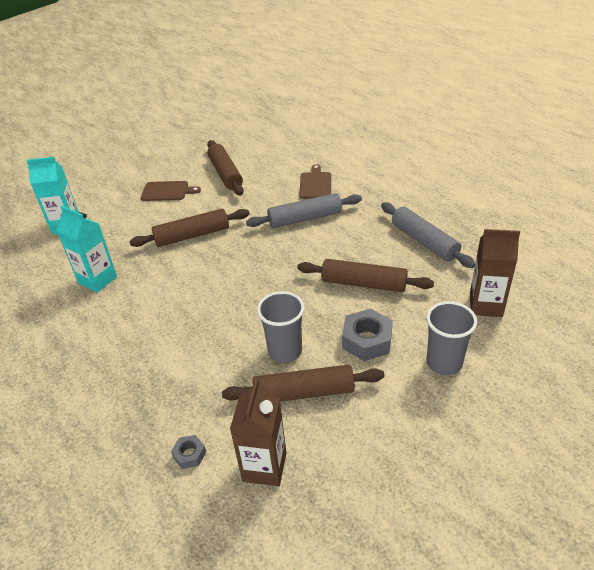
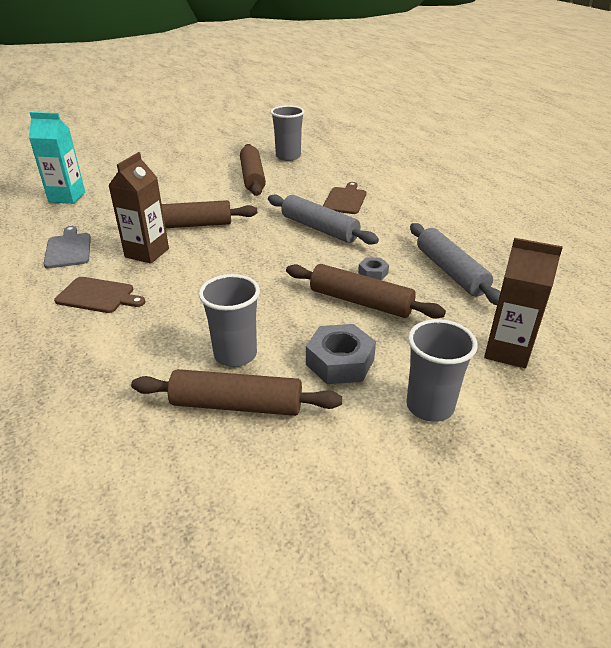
camera: 10 degrees right, 5 degrees down
(97, 280) = (68, 249): turquoise carton -> grey cutting board
(167, 191) = (184, 184): brown cutting board -> brown cutting board (98, 296)
(189, 455) = (64, 446): grey nut -> grey nut (373, 273)
(248, 145) = (288, 157): none -> grey cup
(264, 467) = (146, 481): brown carton -> brown carton (147, 253)
(305, 218) = (319, 228): grey rolling pin -> grey rolling pin turned 45 degrees clockwise

